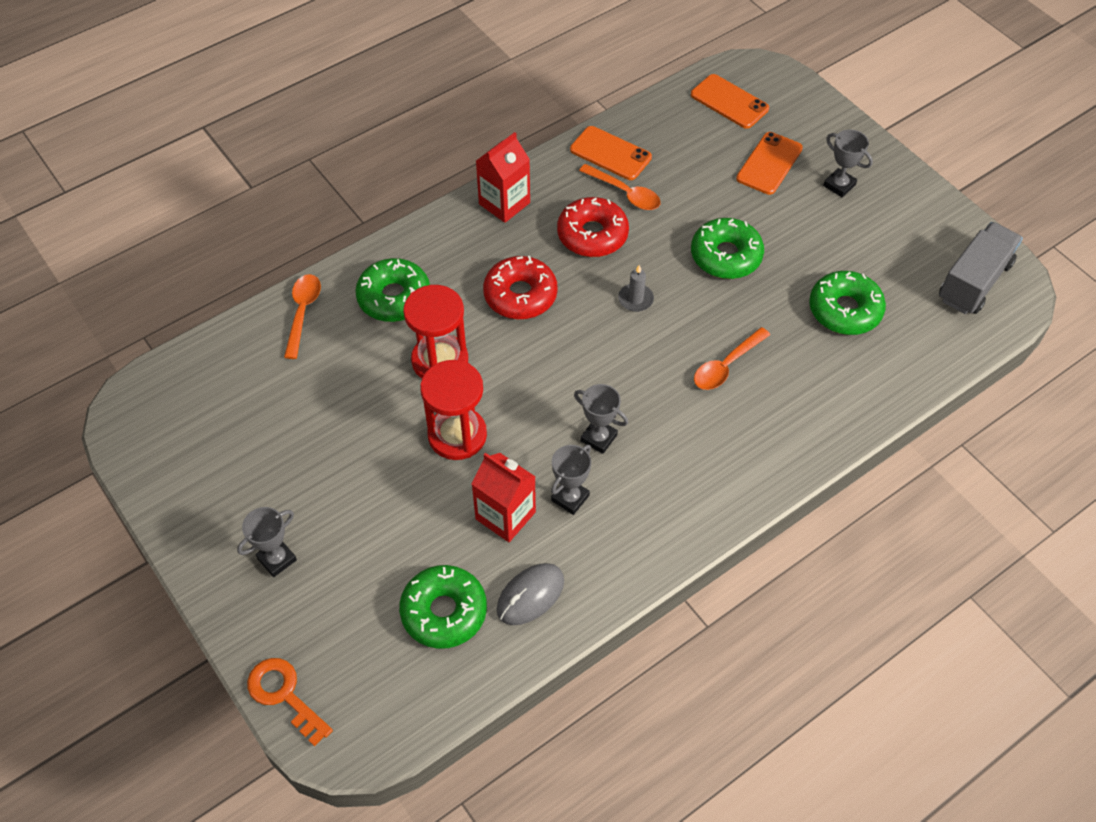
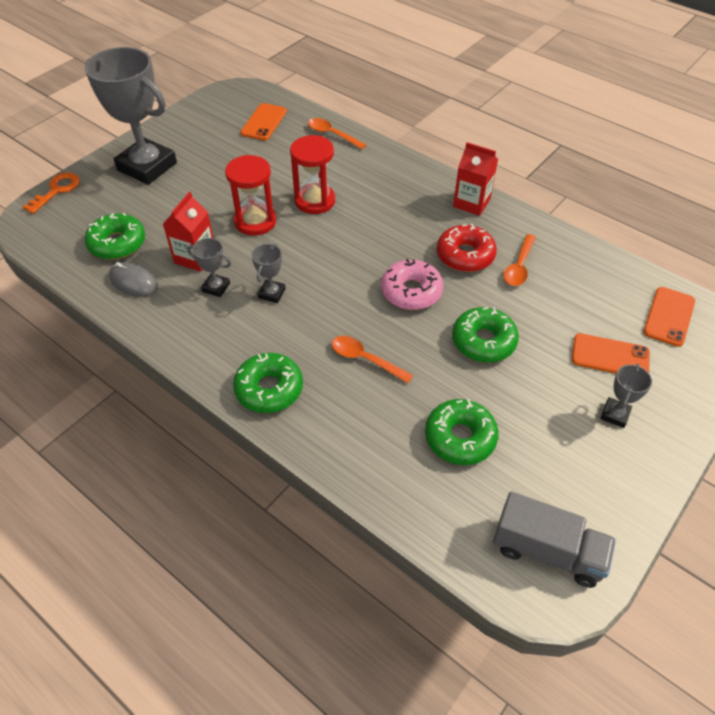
camera: 75 degrees right, 5 degrees down
(277, 559) = (147, 166): grey trophy -> grey trophy, size x2.37
(303, 313) = (332, 134): orange spoon -> orange spoon turned 135 degrees counterclockwise
(394, 297) = (360, 169): green donut -> green donut (269, 389)
(520, 295) = (388, 228): red donut -> none
(610, 153) = (557, 250): orange phone -> orange phone (264, 122)
(635, 299) = (411, 291): grey candle -> pink donut

